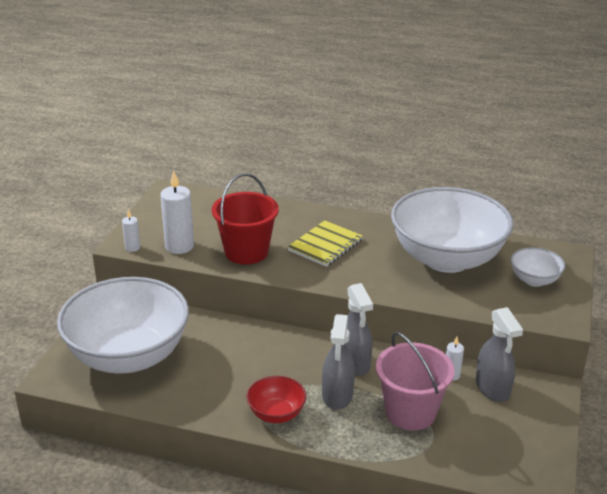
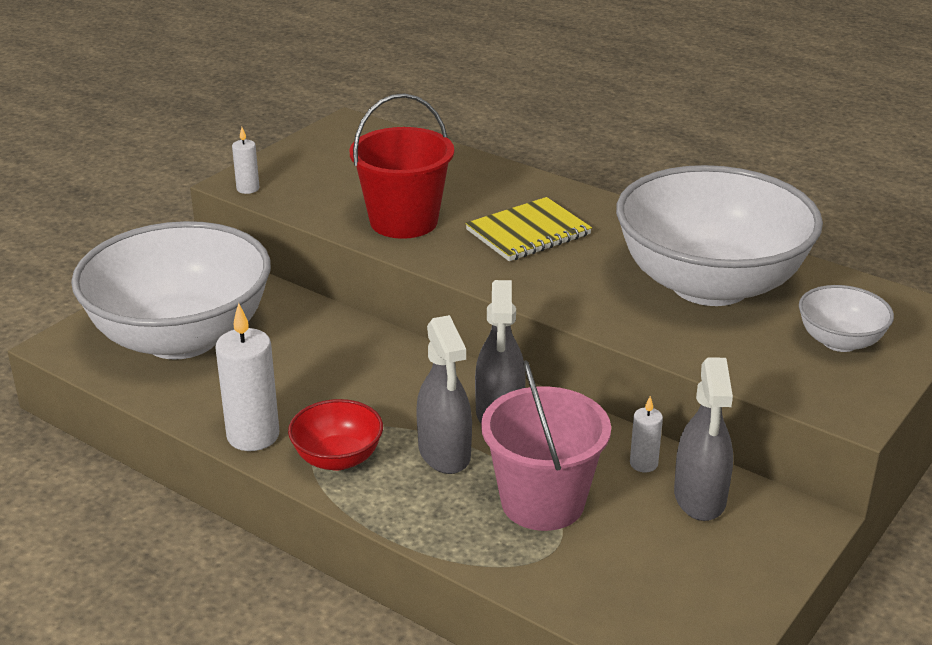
camera: 20 degrees right, 0 degrees up
(179, 246) = (313, 198): white candle -> white candle (253, 436)
(337, 395) = (444, 453): grey spray bottle -> grey spray bottle turned 45 degrees counterclockwise

